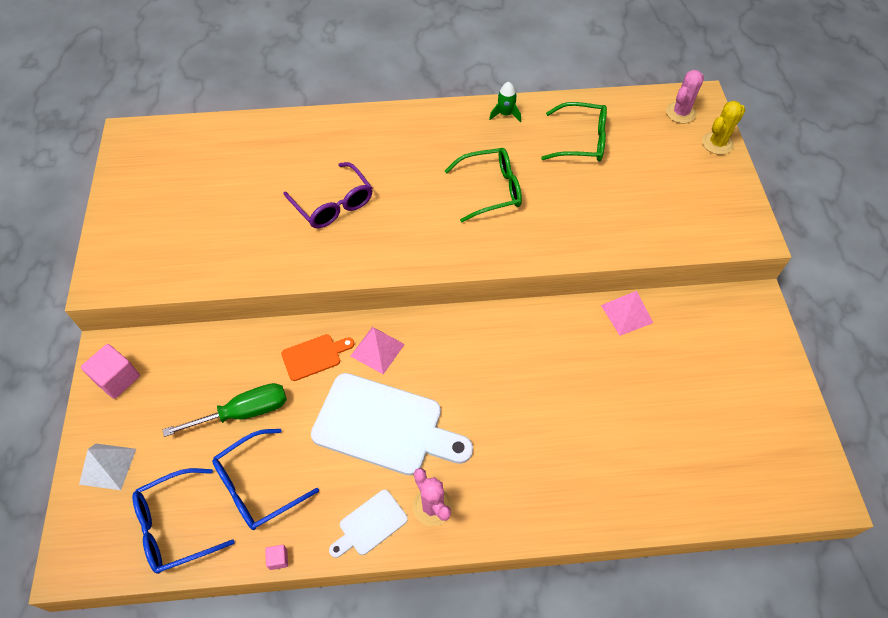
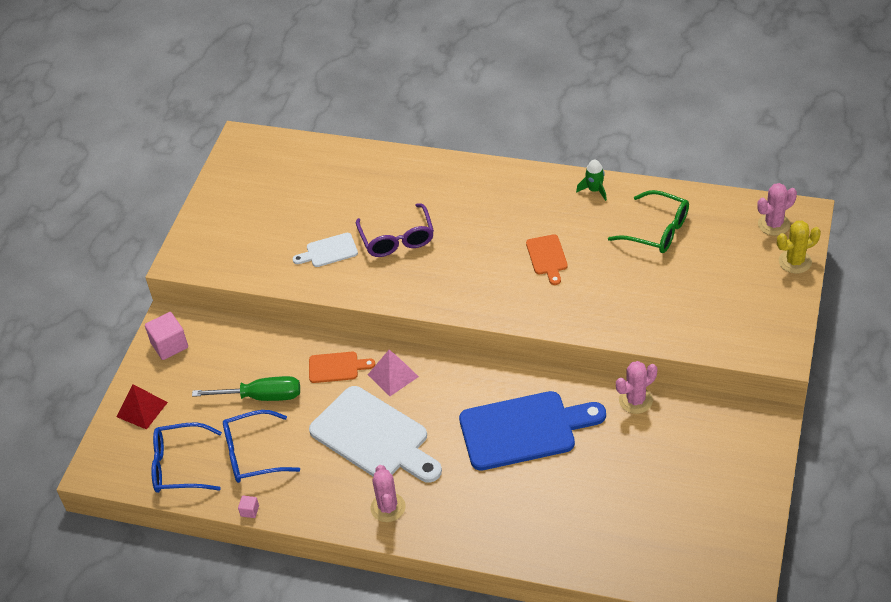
camera: 25 degrees right, 10 degrees down
(108, 466) = (142, 409): white pyramid -> red pyramid
(370, 524) = (331, 506): white cutting board -> white cutting board (329, 251)
(491, 189) = (547, 257): green glasses -> orange cutting board
(535, 375) = (524, 430): none -> blue cutting board
(626, 314) = (635, 400): pink pyramid -> pink cactus

